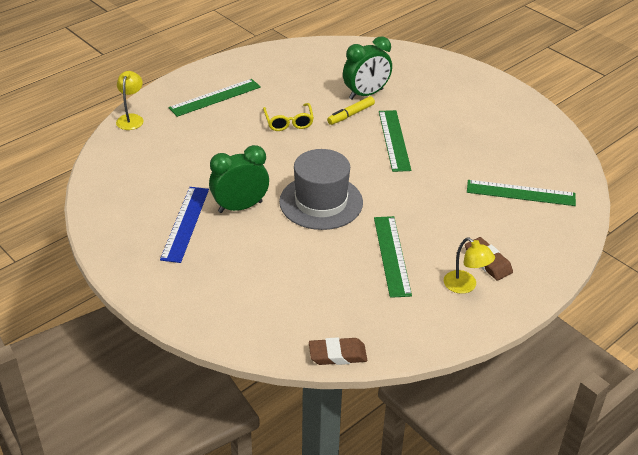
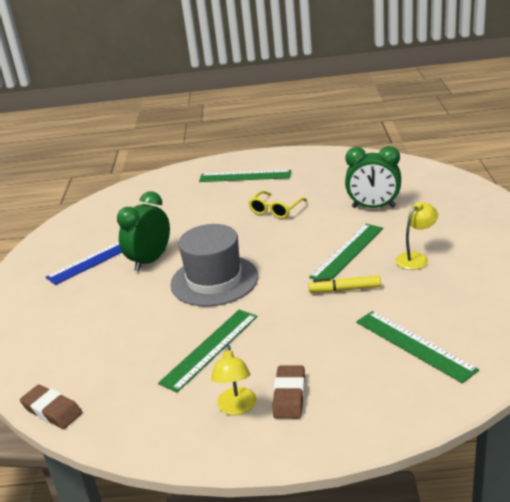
camera: 45 degrees right, 10 degrees down
(131, 118) = (167, 175): yellow lamp -> yellow lamp (416, 258)
(240, 207) = (150, 261): green clock -> green clock turned 75 degrees counterclockwise
(351, 115) = (336, 219): yellow marker -> yellow marker (345, 289)

